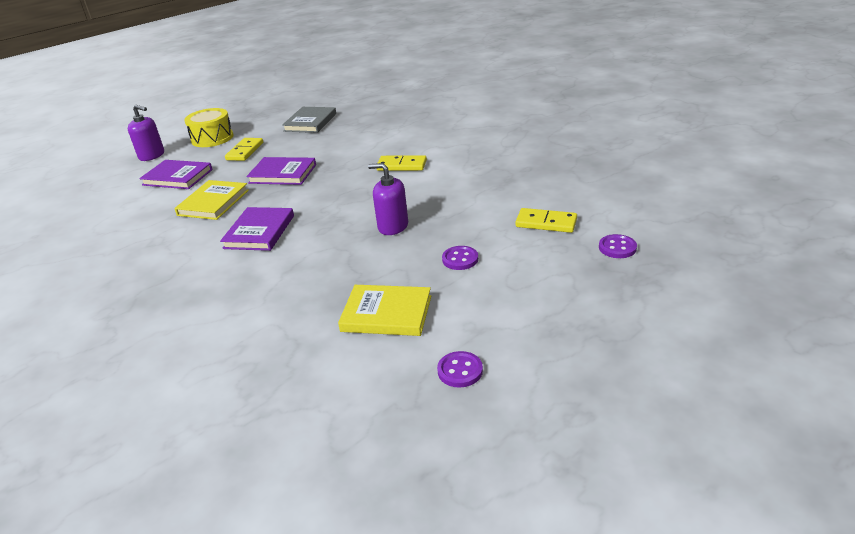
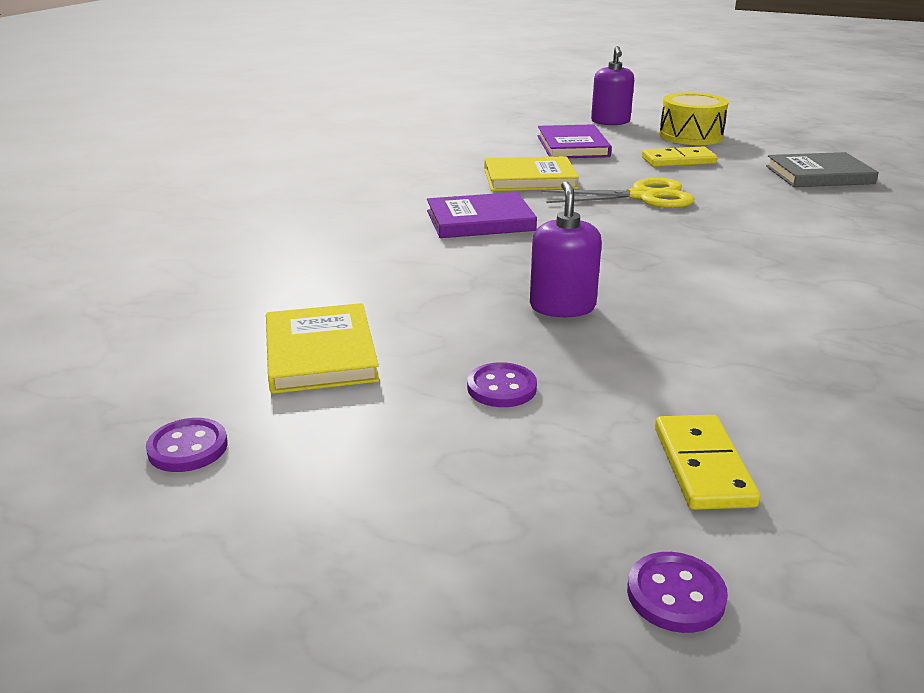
camera: 65 degrees right, 5 degrees down
(283, 174) = (642, 196): purple book -> yellow scissors
(401, 165) = (767, 271): yellow domino -> none

